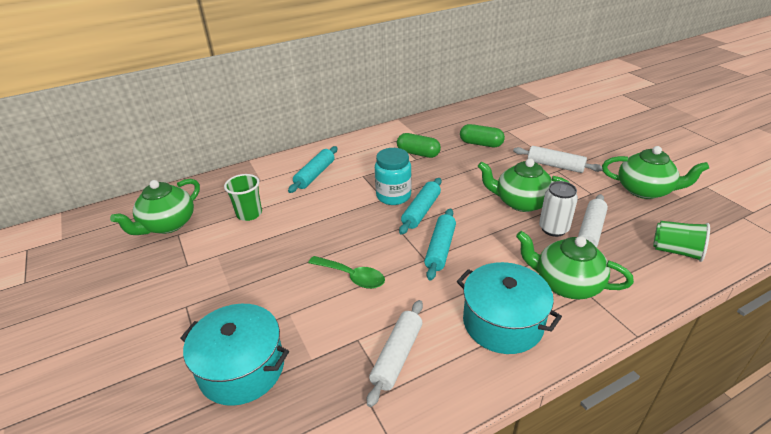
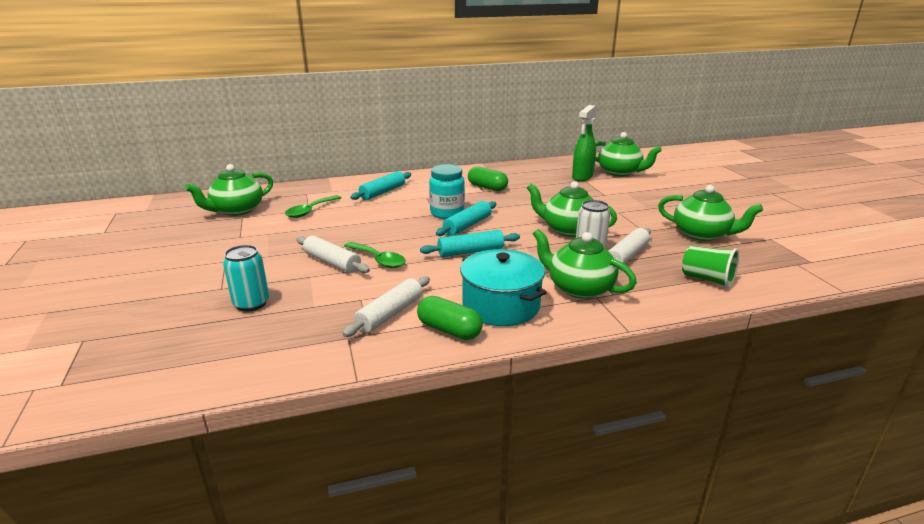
camera: 10 degrees right, 10 degrees down
(242, 368) = (251, 304): turquoise pot -> turquoise can
(249, 214) = (310, 211): green cup -> green spoon
(440, 249) = (471, 251): turquoise rolling pin -> turquoise rolling pin turned 45 degrees clockwise
(481, 144) = (553, 187): green capsule -> green capsule (449, 330)
(503, 126) = (582, 177): none -> green spray bottle
(535, 115) = (620, 172): none -> green teapot
(555, 165) = (618, 208): white rolling pin -> white rolling pin (332, 262)

